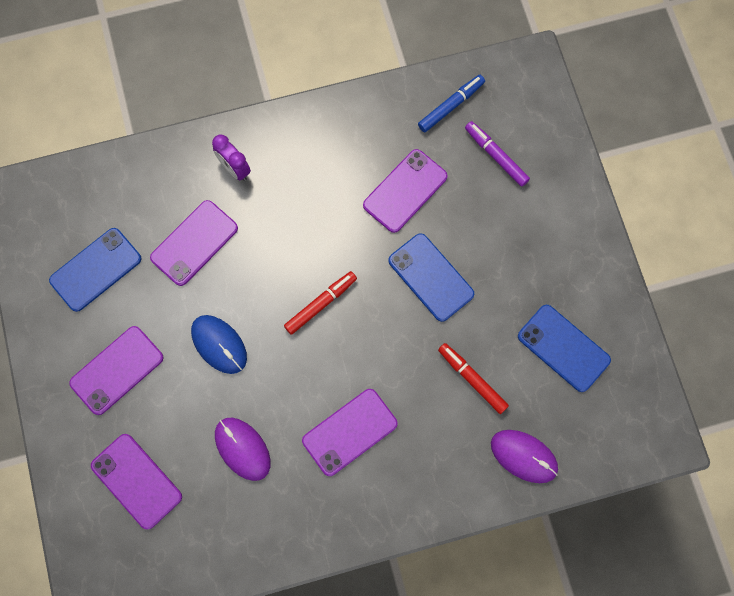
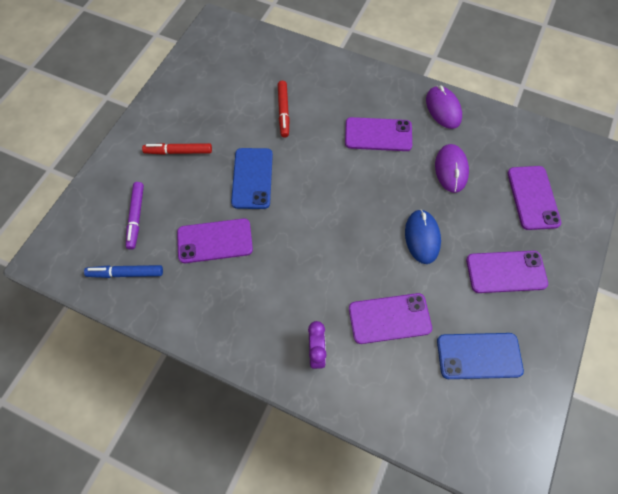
camera: 140 degrees left, 10 degrees down
(320, 304) = (335, 213): red marker -> red marker (178, 152)
(524, 456) = (293, 62): purple mouse -> purple mouse (443, 109)
(563, 348) = (218, 91): blue phone -> none

